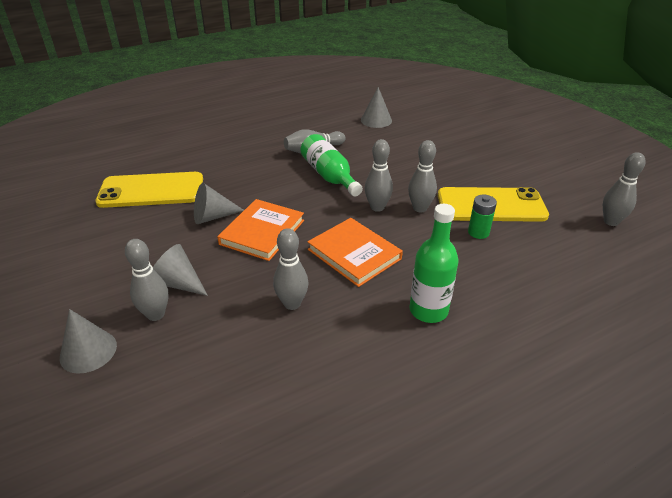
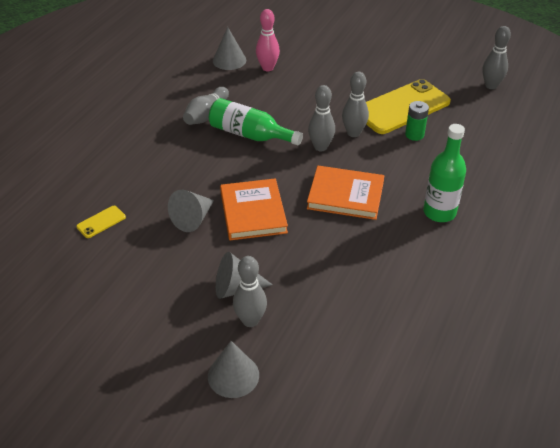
camera: 35 degrees left, 5 degrees up
(151, 191) = (101, 222): yellow phone -> yellow phone, size x0.41
(292, 304) = (343, 257): grey bowling pin -> none
(401, 135) = (267, 68): none -> pink bowling pin

